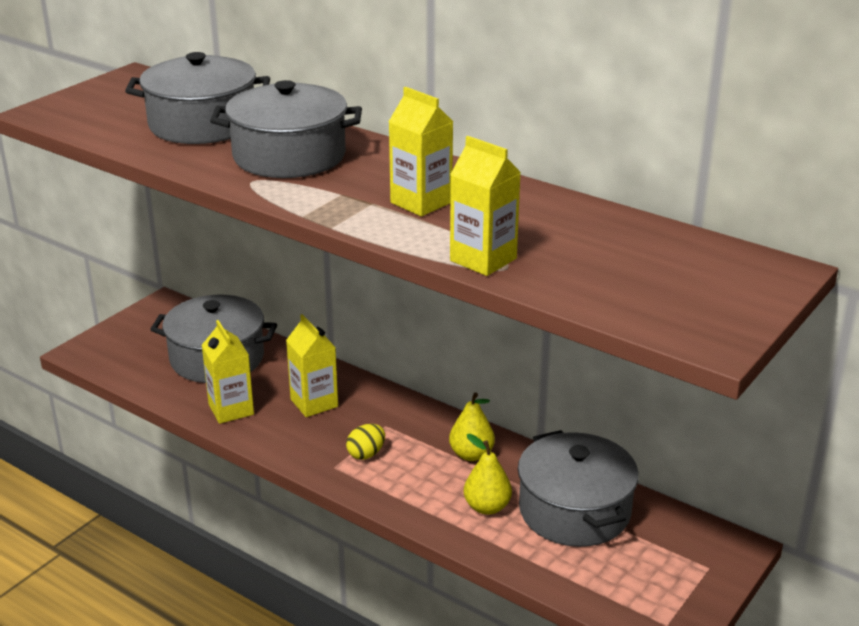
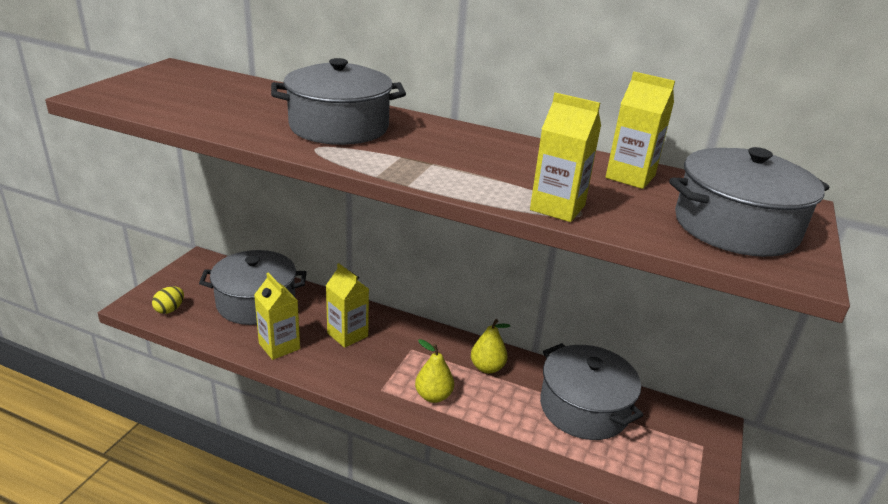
camera: 15 degrees left, 0 degrees up
(202, 124) = (250, 103): grey pot -> grey pot (735, 227)
(366, 454) = (403, 375): yellow egg -> yellow egg (170, 309)
(421, 202) = (474, 161): yellow carton -> yellow carton (630, 177)
(487, 507) = (516, 412): yellow pear -> yellow pear (433, 396)

